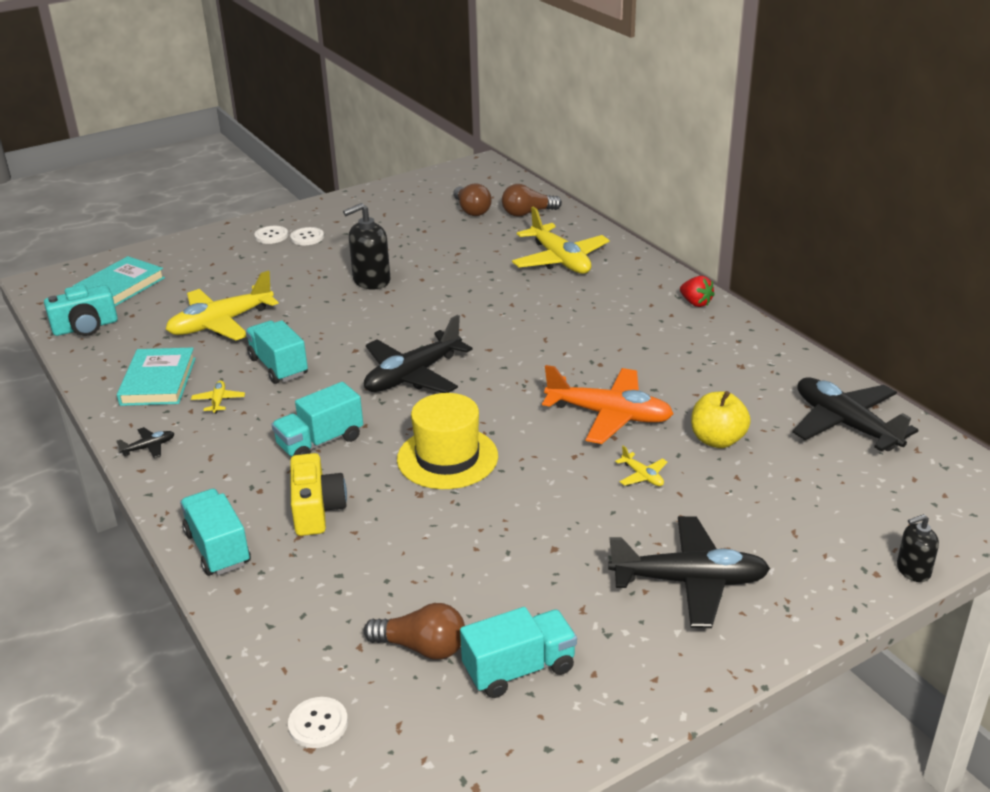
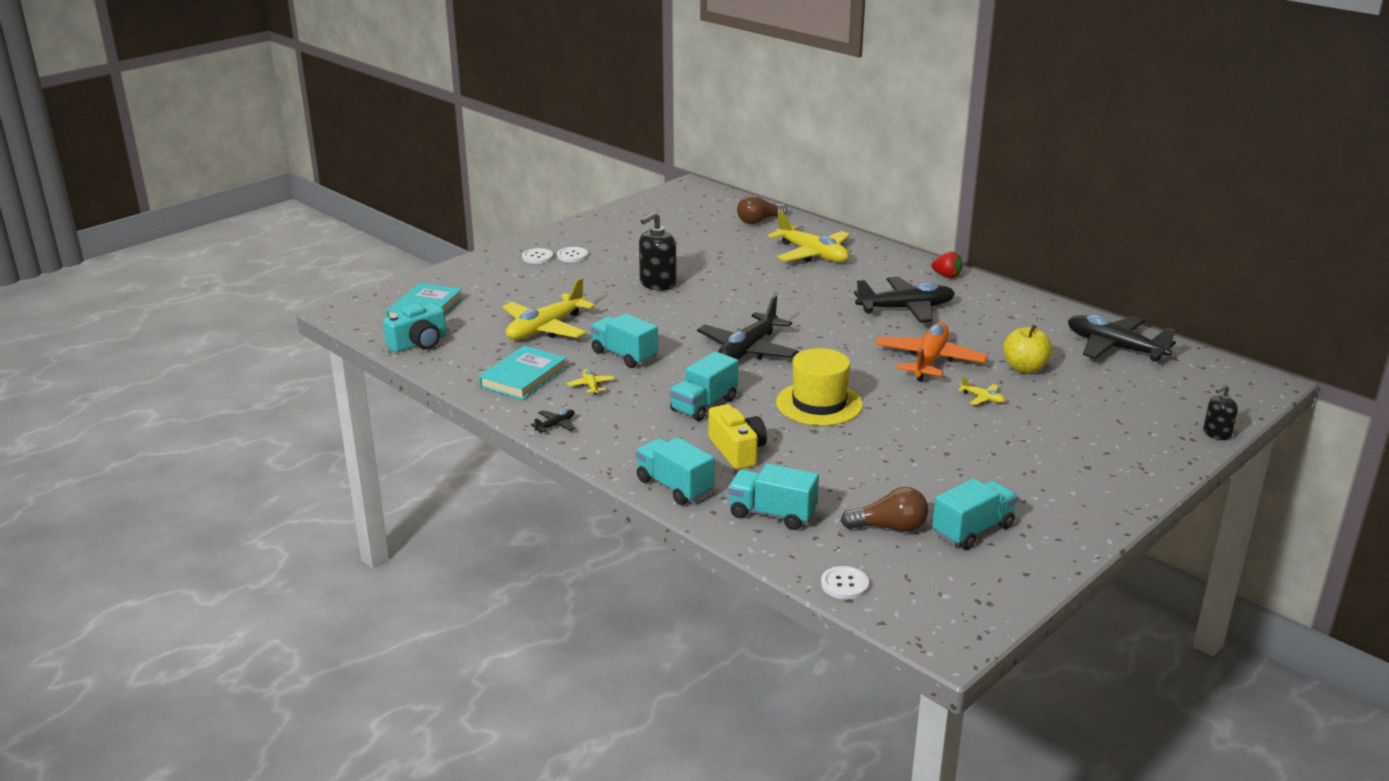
camera: 15 degrees left, 5 degrees down
(158, 381) = (523, 377): turquoise book -> turquoise book turned 45 degrees clockwise
(299, 605) = (772, 514): none -> turquoise truck
(471, 210) = (707, 223): brown light bulb -> none
(609, 415) = (929, 361): orange plane -> orange plane turned 75 degrees counterclockwise
(689, 581) = (1062, 461): black plane -> black plane (906, 309)

